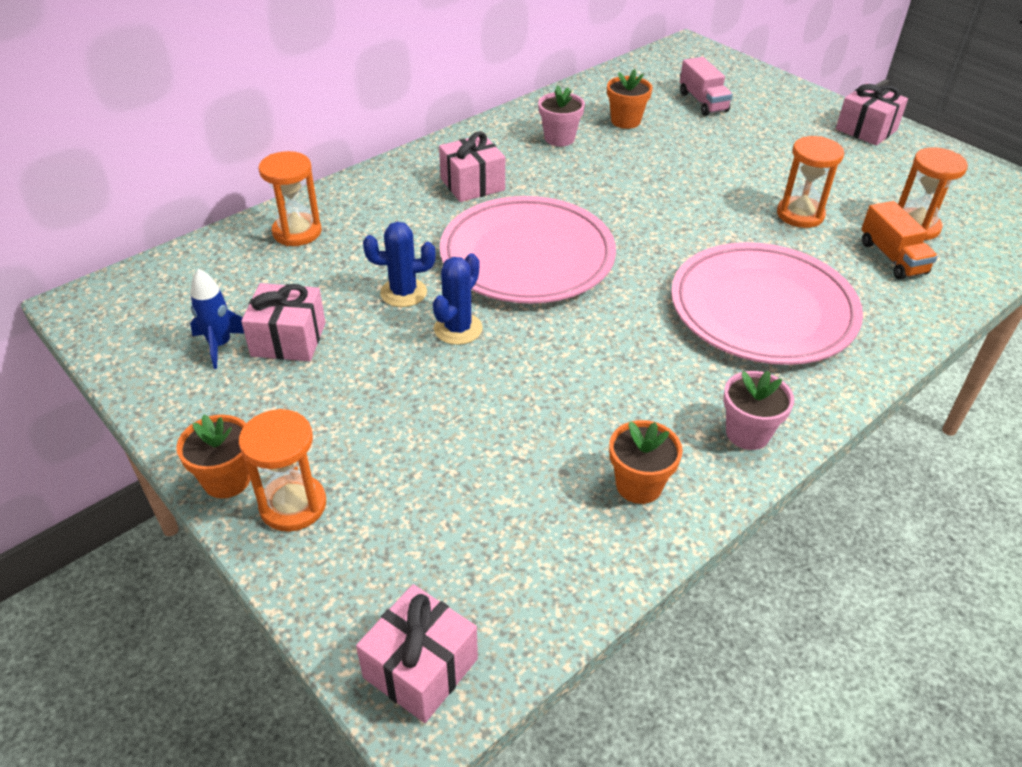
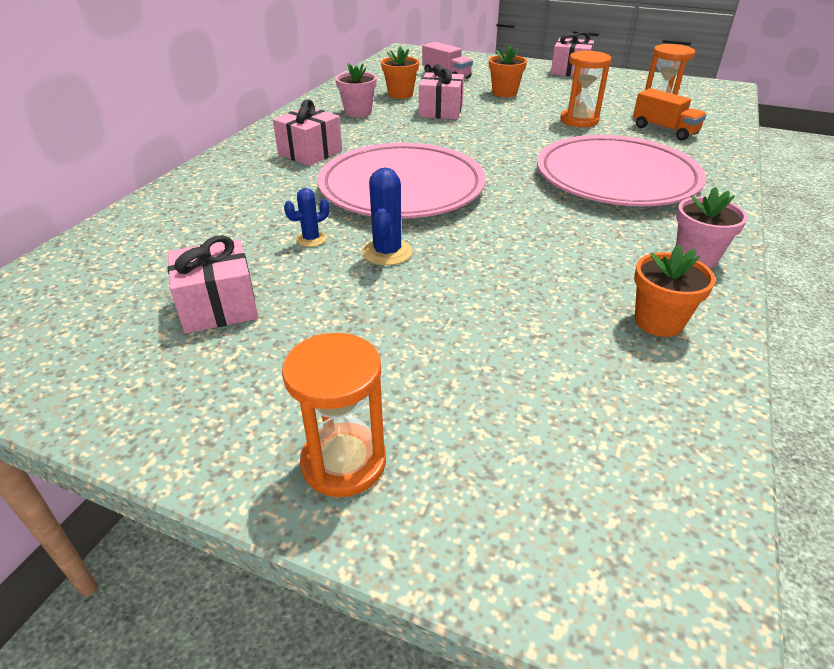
camera: 25 degrees left, 5 degrees down
(220, 345) = (140, 333): blue rocket -> none
(227, 480) = (241, 465): orange flower pot -> orange flower pot (504, 93)
(297, 232) = (163, 220): orange hourglass -> none
(403, 293) = (311, 239): blue cactus -> blue cactus, size x0.64
(420, 668) = (636, 581): pink gift -> pink gift (441, 111)

